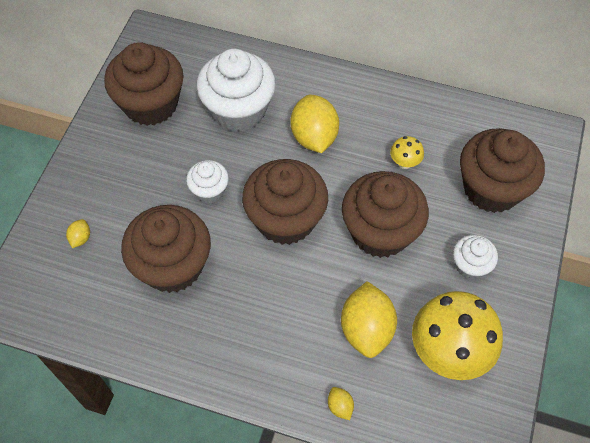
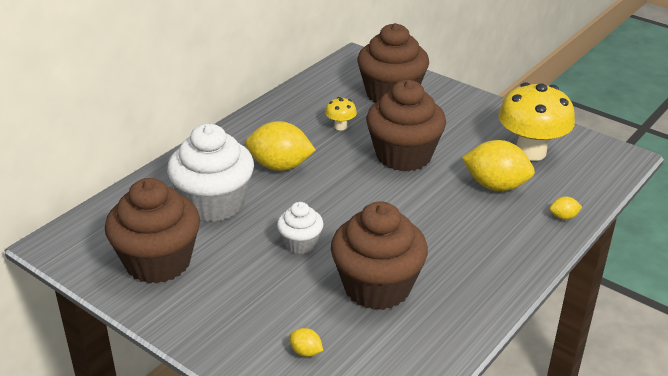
camera: 70 degrees left, 25 degrees down
(285, 219) = (362, 203): brown cupcake -> none
(470, 265) = (457, 122): white cupcake -> none

